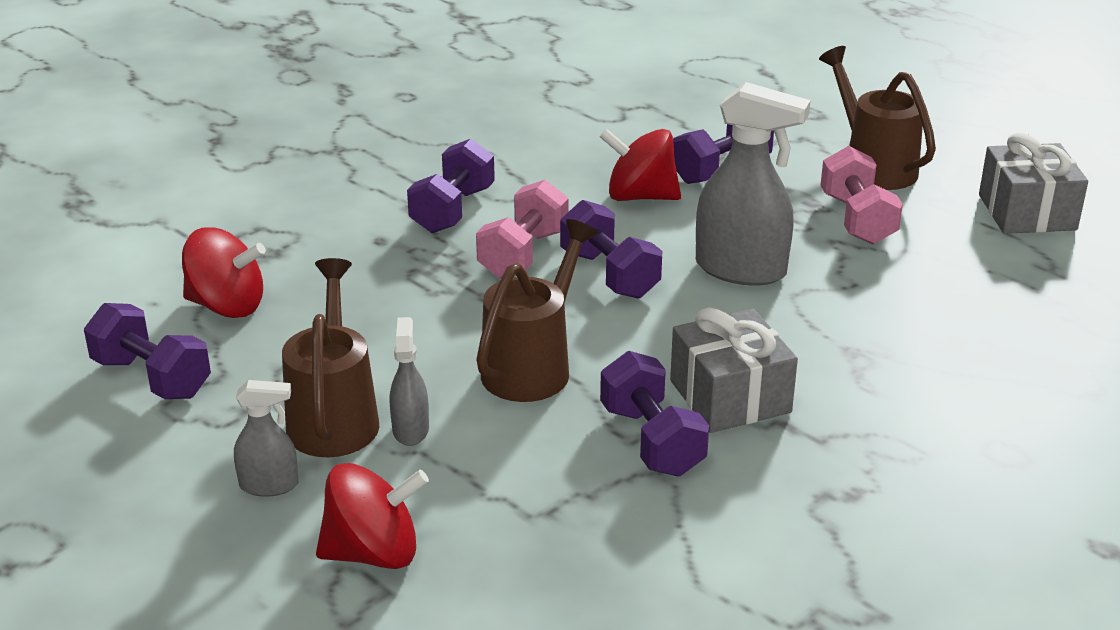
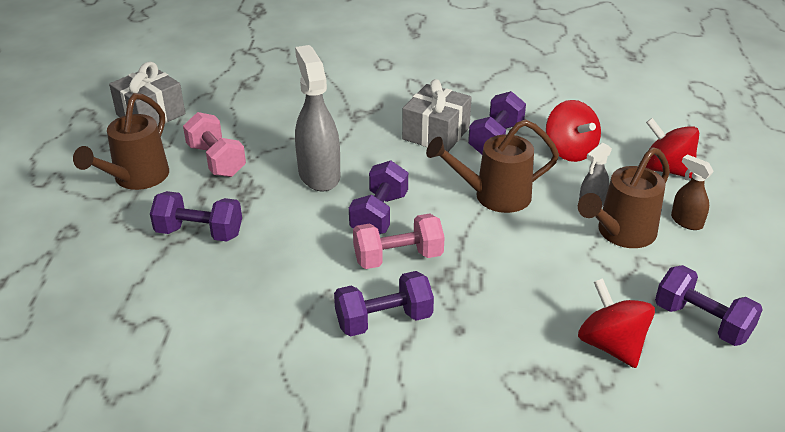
camera: 130 degrees left, 5 degrees up
(152, 378) = (702, 322): purple dumbbell -> purple dumbbell turned 45 degrees counterclockwise
(269, 485) = (686, 221): grey spray bottle -> brown spray bottle
(640, 196) = (273, 248): red spinning top -> red spinning top (570, 151)
(857, 219) = (216, 160): pink dumbbell -> pink dumbbell turned 75 degrees counterclockwise

